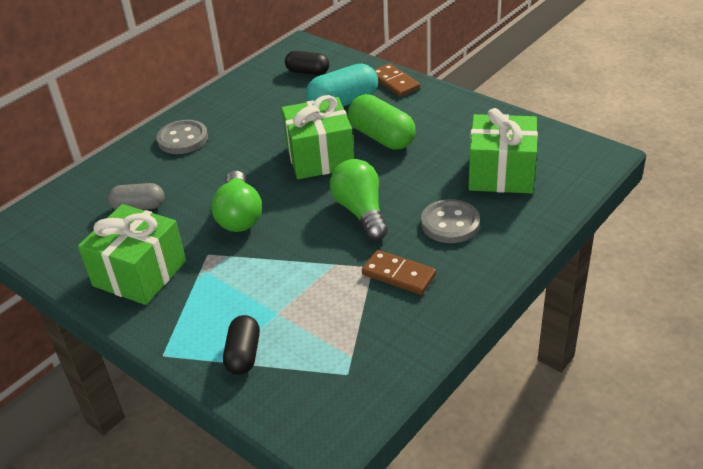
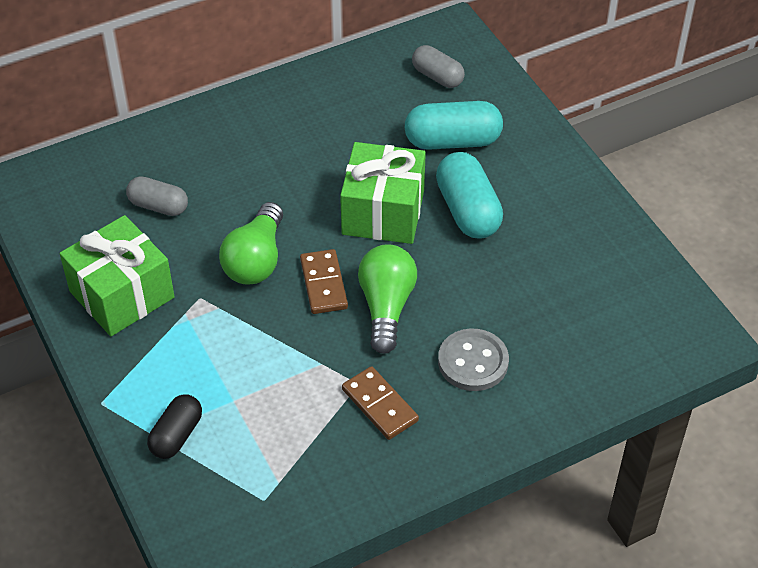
camera: 20 degrees right, 10 degrees up
(183, 139) = (247, 127): grey button -> none
(307, 72) = (437, 76): black capsule -> grey capsule
(381, 137) = (467, 210): green capsule -> turquoise capsule
(394, 82) = (530, 132): brown domino -> brown domino (324, 284)
(501, 173) = (572, 317): green gift -> none

